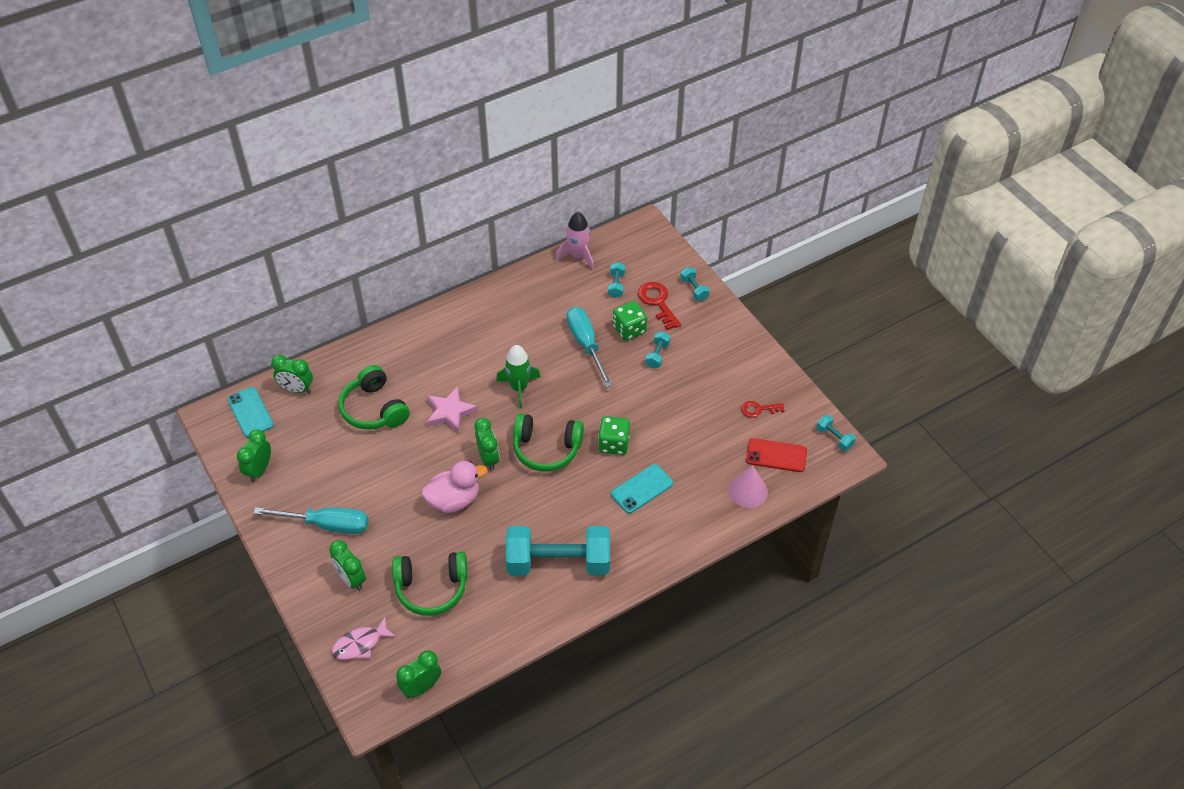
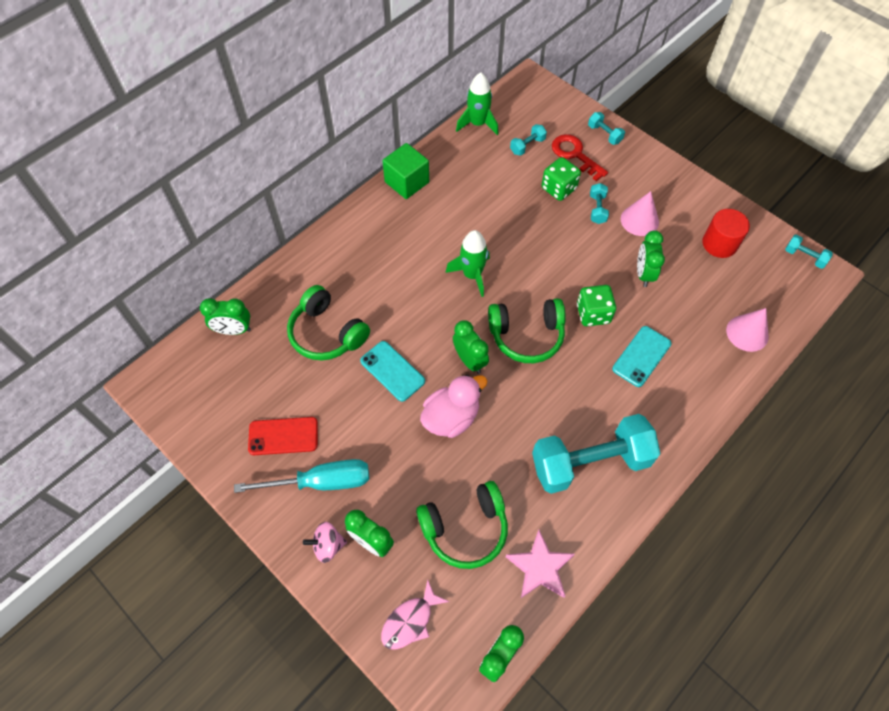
camera: 15 degrees left, 10 degrees up
(250, 412) = (190, 369): turquoise phone -> turquoise phone (392, 371)
(259, 470) = (222, 435): green clock -> green clock (644, 274)
(315, 573) = (328, 545): none -> pink spinning top
(450, 412) = (409, 318): pink star -> pink star (540, 567)
(492, 296) = (407, 182): none -> green cube
(578, 256) = (478, 124): pink rocket -> green rocket
(586, 344) = (522, 213): turquoise screwdriver -> none
(616, 285) = (527, 146): turquoise dumbbell -> turquoise dumbbell turned 60 degrees clockwise
(692, 373) = (639, 220): none -> pink cone
(759, 409) = (719, 244): red key -> red cylinder
(776, 455) = (757, 288): red phone -> red phone (283, 436)

